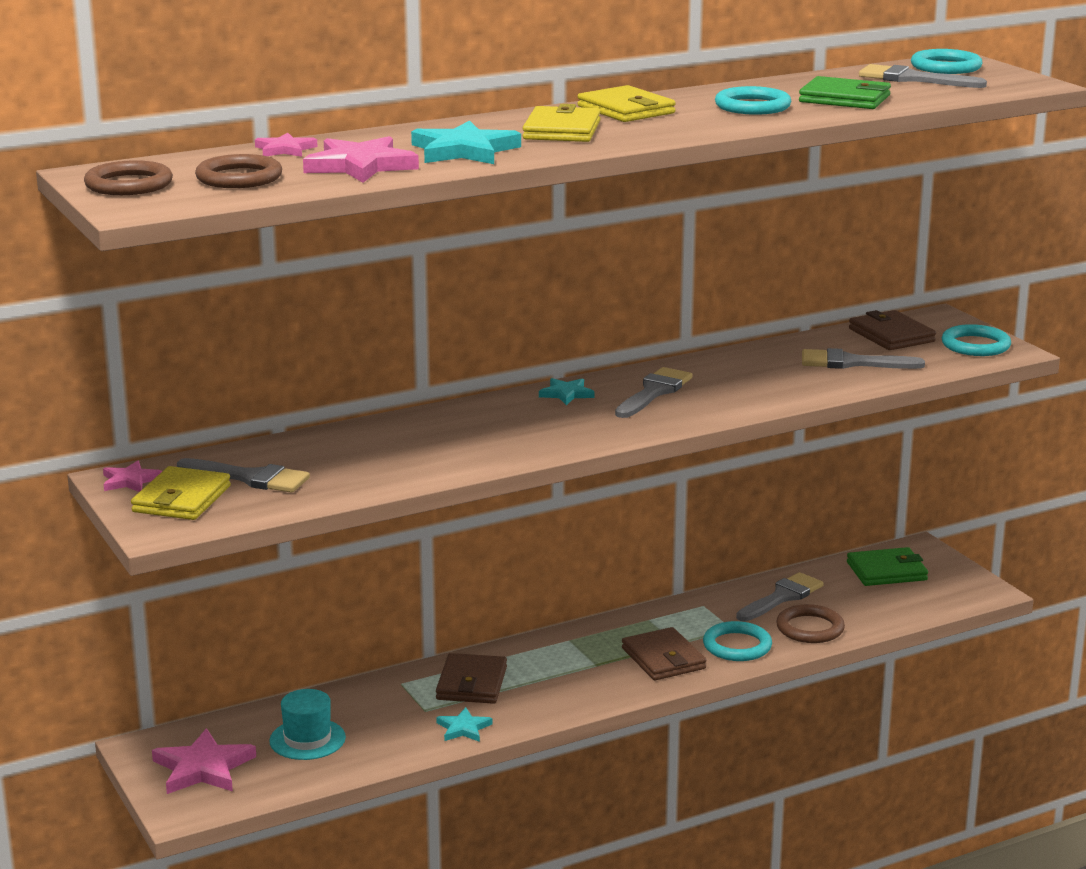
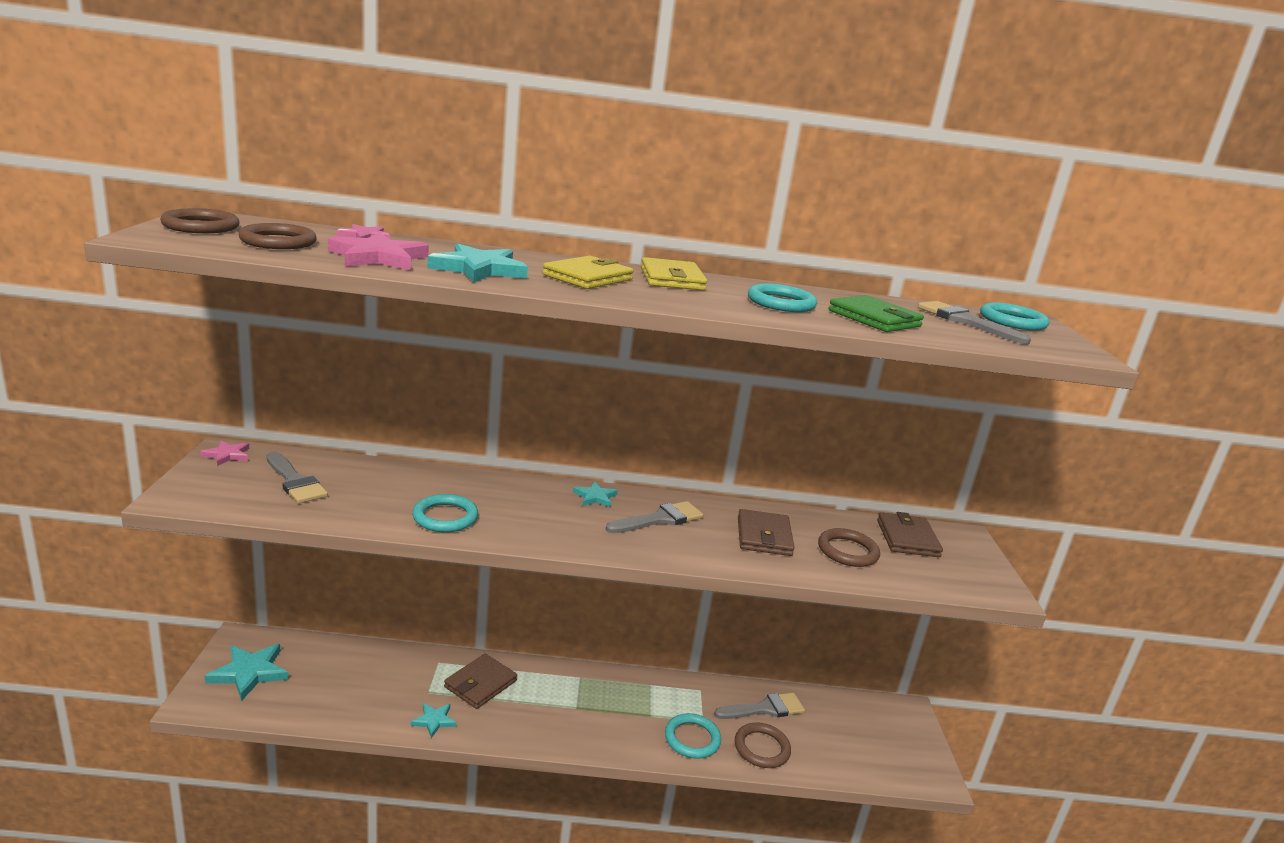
camera: 25 degrees right, 0 degrees up
(182, 499) = (229, 480): yellow wallet -> none
(203, 768) = (249, 673): pink star -> turquoise star
(307, 739) = (333, 680): turquoise hat -> none
(663, 658) = (628, 725): brown wallet -> brown wallet (764, 536)
(852, 363) = (847, 551): grey brush -> brown ring
(886, 571) = (866, 720): green wallet -> none
(975, 345) = (974, 574): turquoise ring -> turquoise ring (445, 517)

